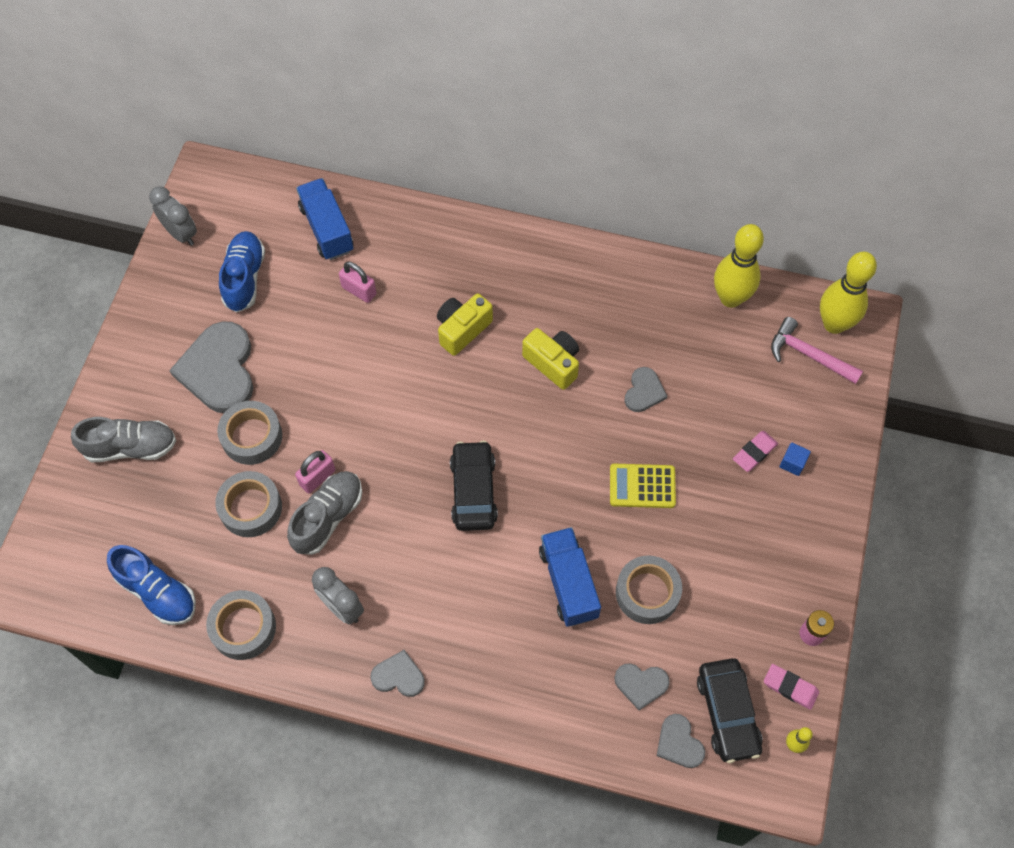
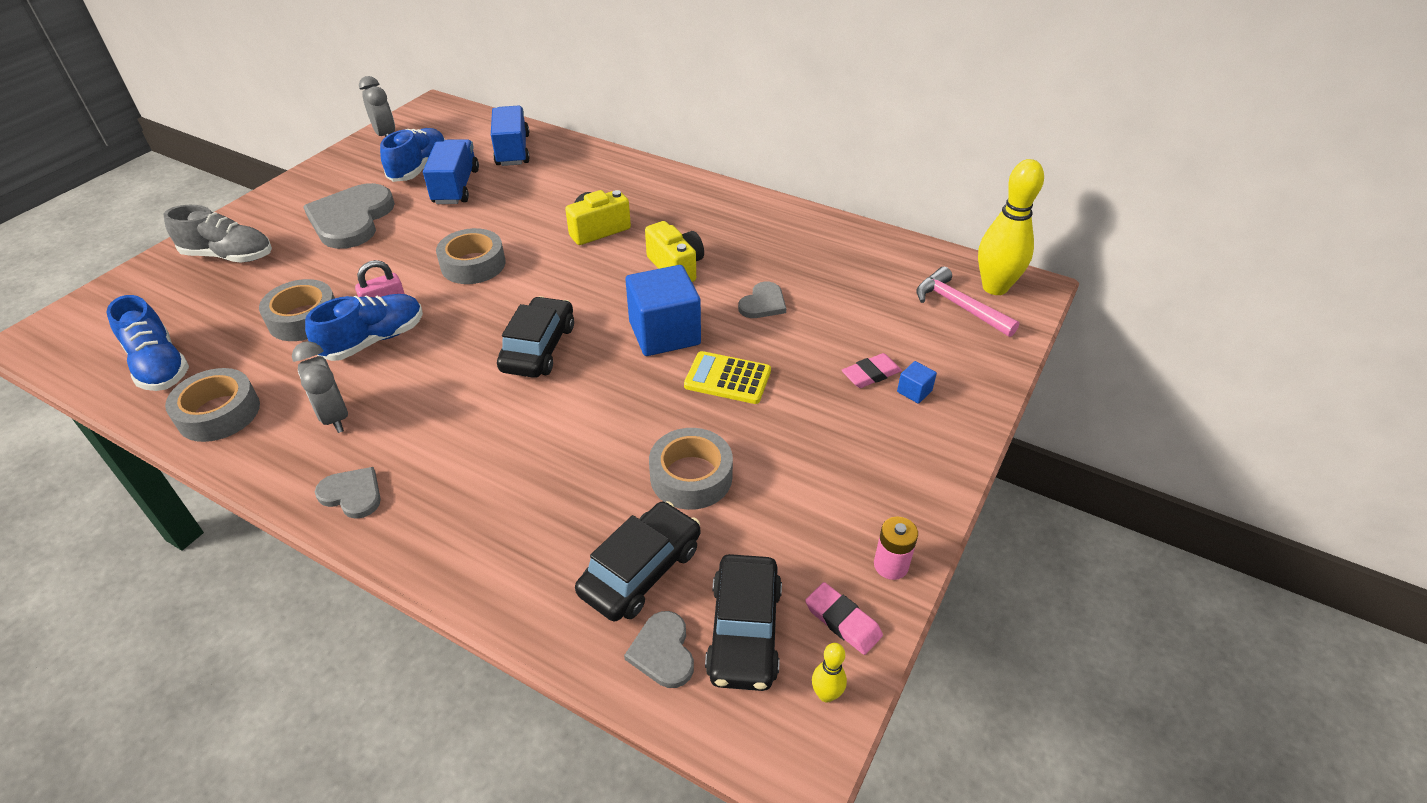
camera: 15 degrees right, 20 degrees down
(252, 436) = (345, 268): grey tape -> grey tape (473, 264)
(328, 517) = (374, 340): grey shoe -> blue shoe
(359, 290) = (516, 190): pink padlock -> none
(568, 583) = (600, 448): blue truck -> blue truck (456, 187)
(573, 448) = (664, 333): none -> blue cube
(641, 684) = (641, 570): grey heart -> black car
(730, 298) = (884, 251): yellow bowling pin -> none

